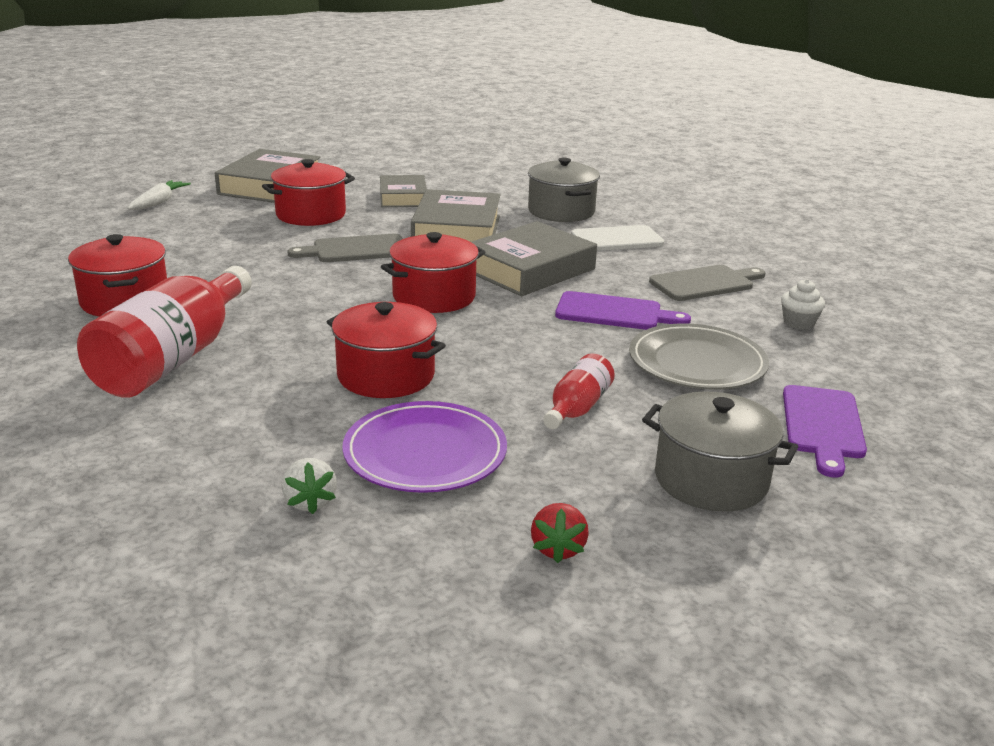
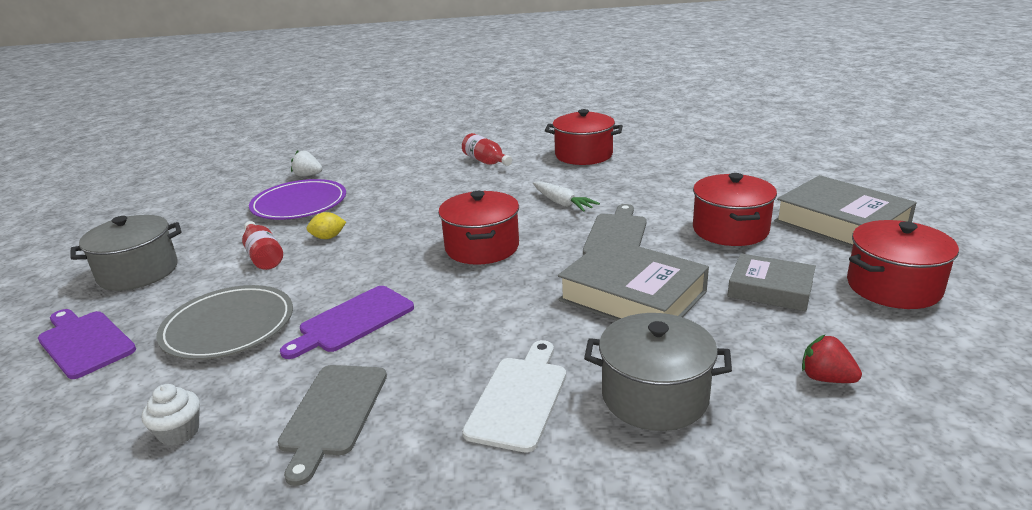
camera: 125 degrees right, 0 degrees up
(159, 202) = (798, 175): white carrot -> white carrot (562, 203)
(174, 358) = (486, 161): red bottle -> red bottle, size x0.49
(386, 376) = (389, 209): red pot -> red pot (893, 287)
(495, 385) = (328, 237): none -> yellow lemon
(529, 269) = (490, 307): grey book -> none
(558, 549) = (184, 216): red strawberry -> red strawberry (826, 378)

